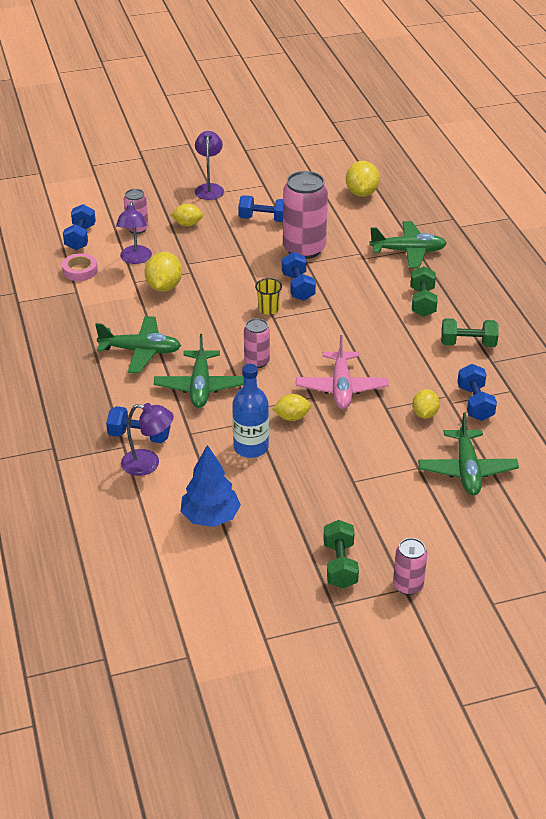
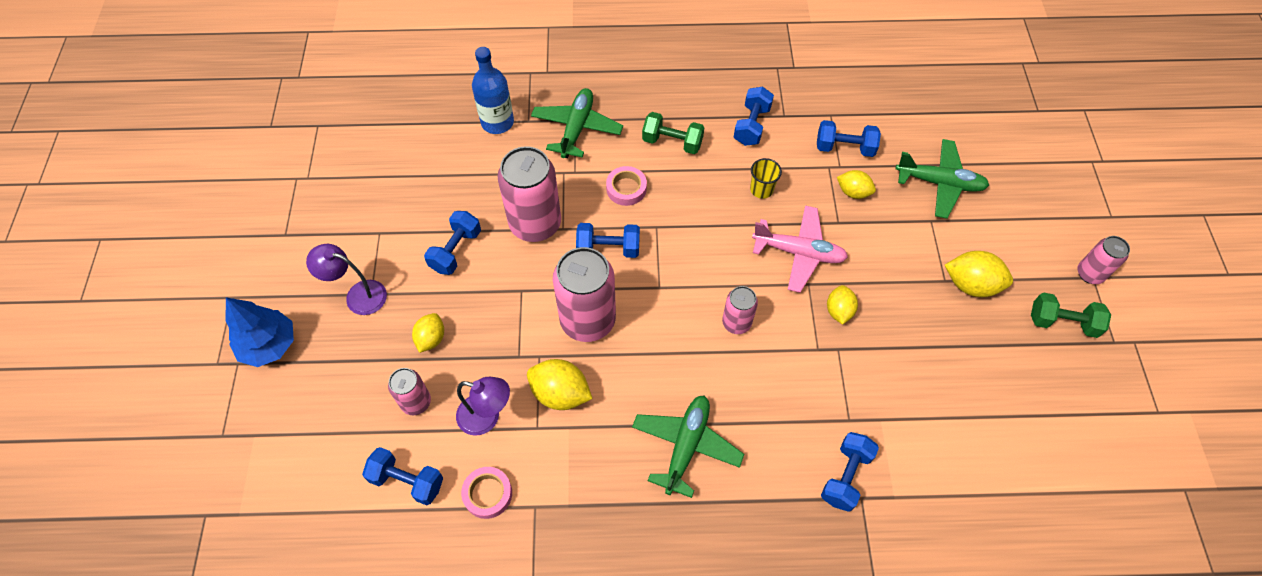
camera: 75 degrees left, 20 degrees up
(148, 464) = (895, 475): purple lamp -> none
(200, 386) = (768, 391): green plane -> none
(210, 517) = (988, 426): blue tree -> blue tree (269, 345)
(229, 288) = (587, 320): none -> pink can
(251, 447) = (882, 362): blue bottle -> blue bottle (497, 122)
(268, 309) = (641, 288): yellow cup -> yellow cup (761, 189)
(360, 286) = (626, 188): none -> pink tape
(361, 193) = (444, 139): yellow lemon -> yellow lemon (971, 285)
(468, 344) = (751, 125): green dumbbell -> blue dumbbell

